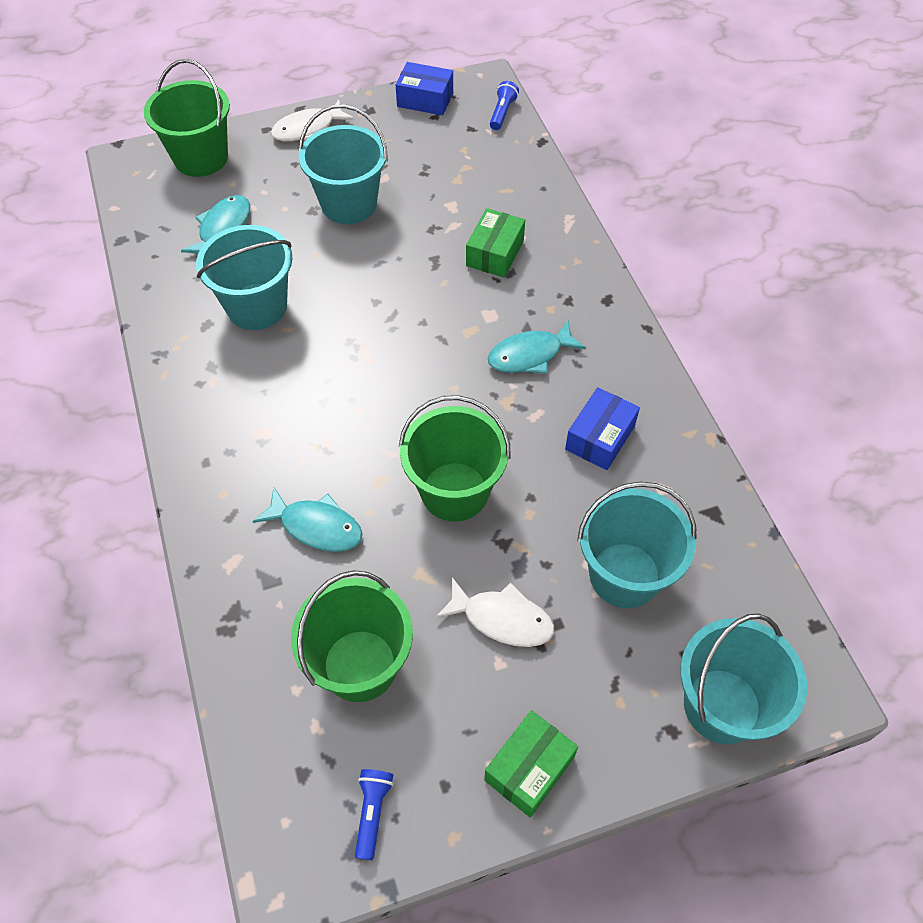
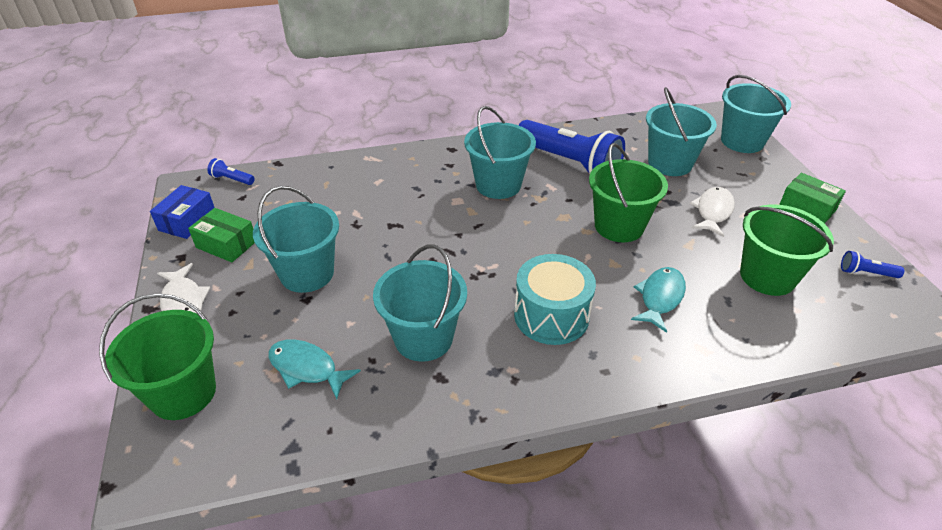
camera: 85 degrees left, 15 degrees down
(287, 414) = (551, 315): none -> turquoise drum
(495, 253) = (394, 194): green box -> green box (226, 244)
(530, 355) = (498, 185): turquoise fish -> turquoise bucket
(600, 437) = (569, 162): blue box -> blue flashlight

